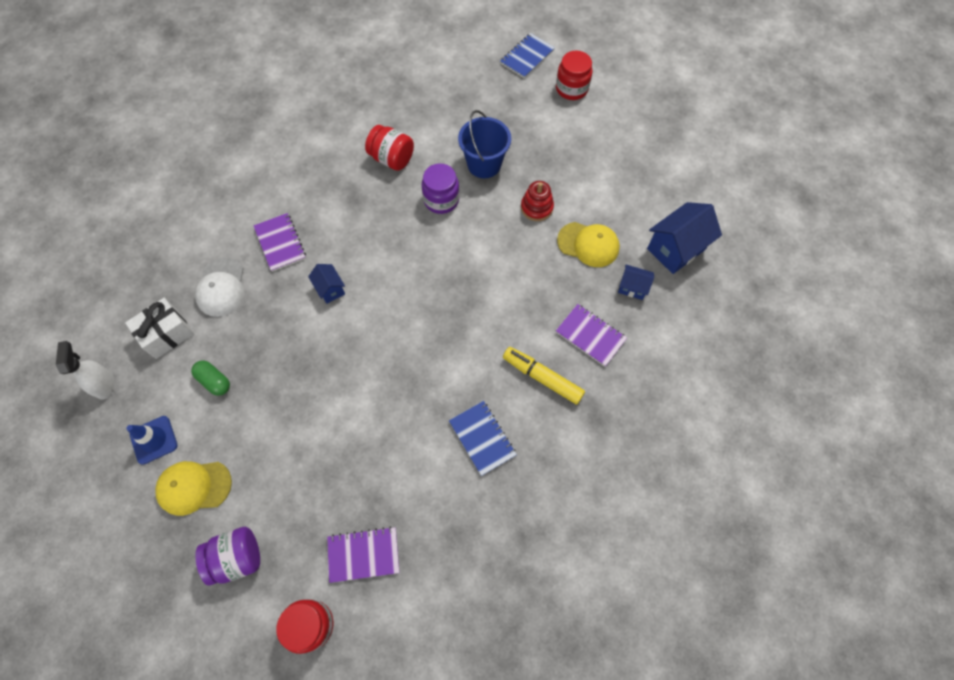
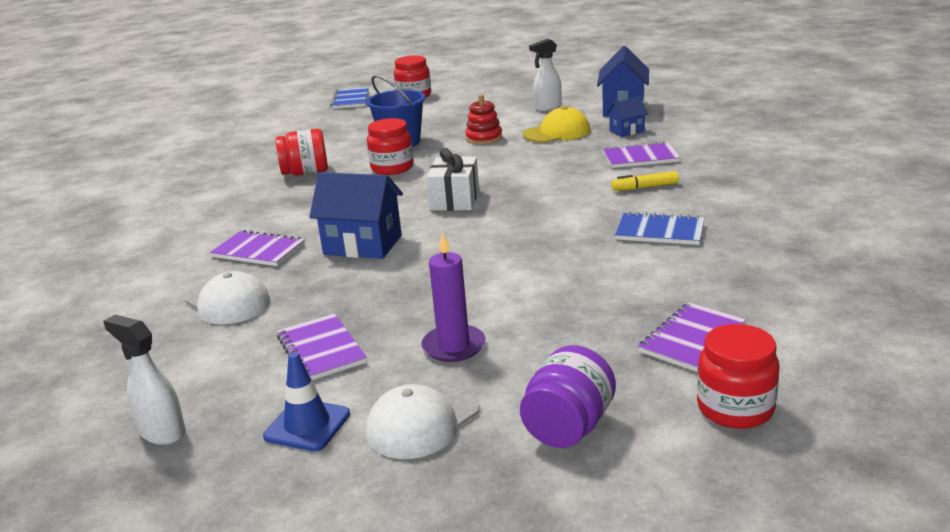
camera: 40 degrees left, 40 degrees down
(167, 334) = (201, 358): white gift -> white gift (454, 200)
(194, 487) = (423, 420): yellow cap -> white cap
(214, 381) = (321, 350): green capsule -> purple notebook
(265, 440) = (454, 346): none -> purple candle
(330, 289) = (362, 245): blue house -> blue house, size x1.85
(441, 200) = (392, 168): purple jar -> red jar
(542, 378) = (645, 187): yellow marker -> yellow marker, size x0.64
(630, 196) = (547, 108): none -> white spray bottle

